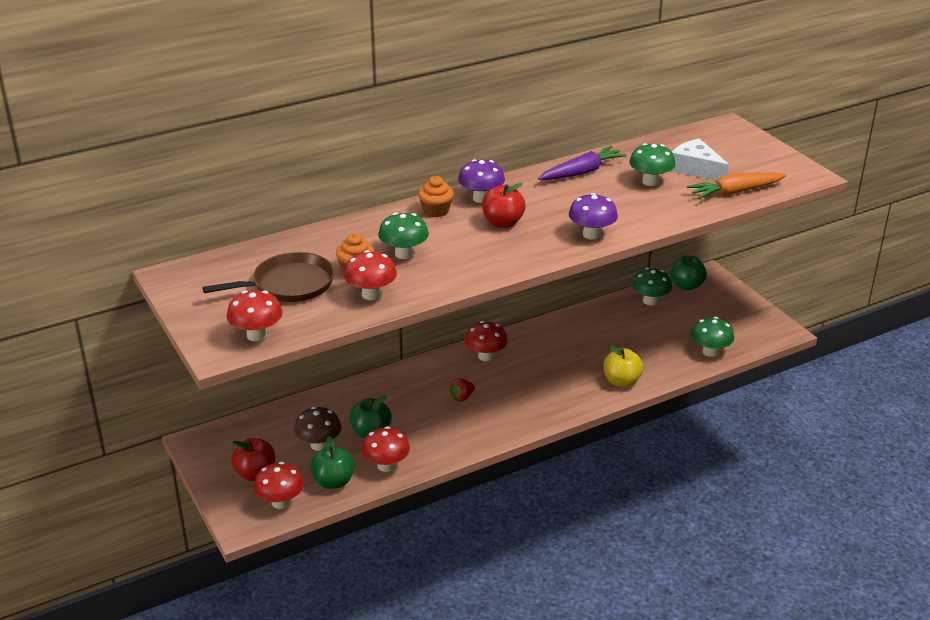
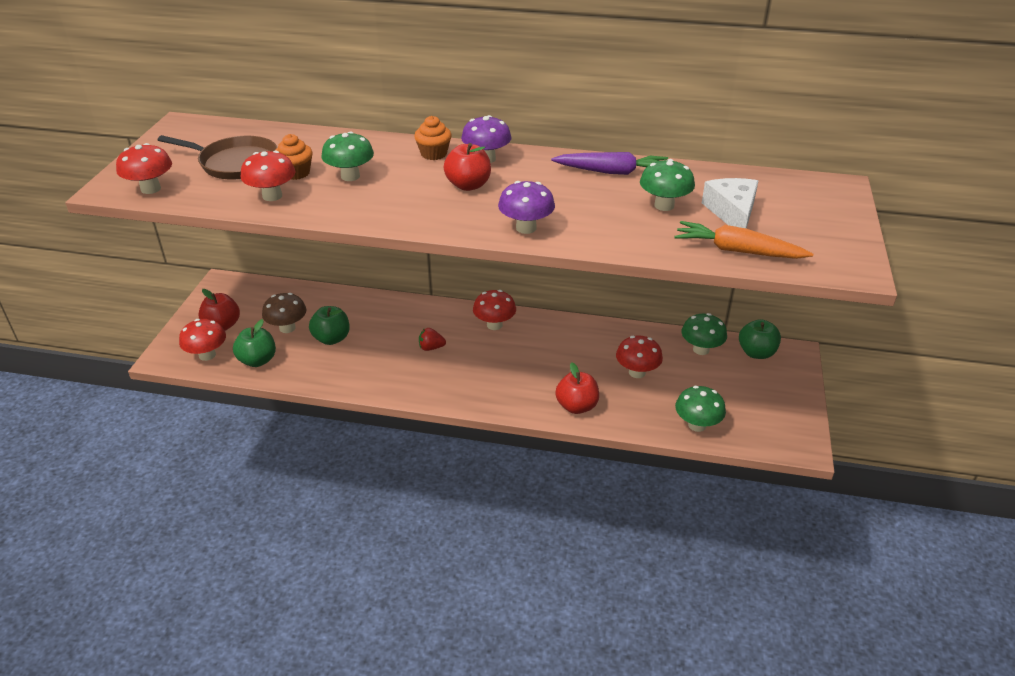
camera: 40 degrees right, 5 degrees up
(386, 466) = (306, 369): red mushroom -> red mushroom (637, 372)
(621, 381) = (576, 406): yellow apple -> red apple

